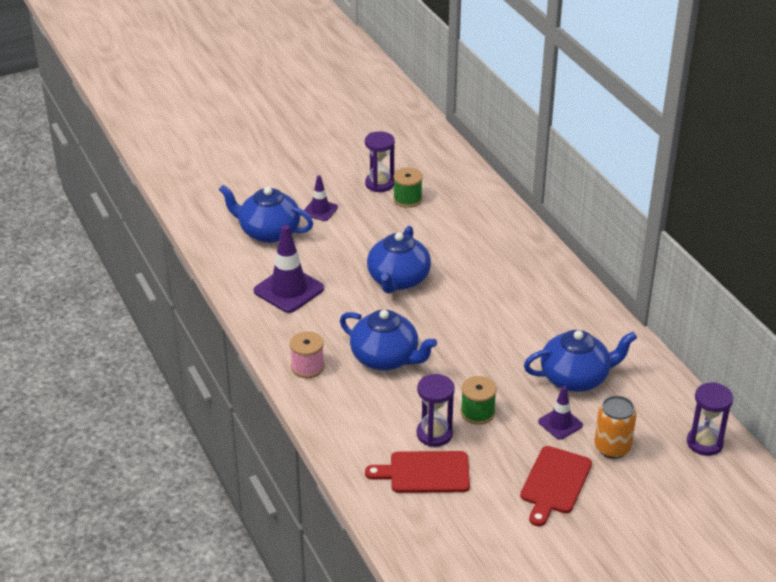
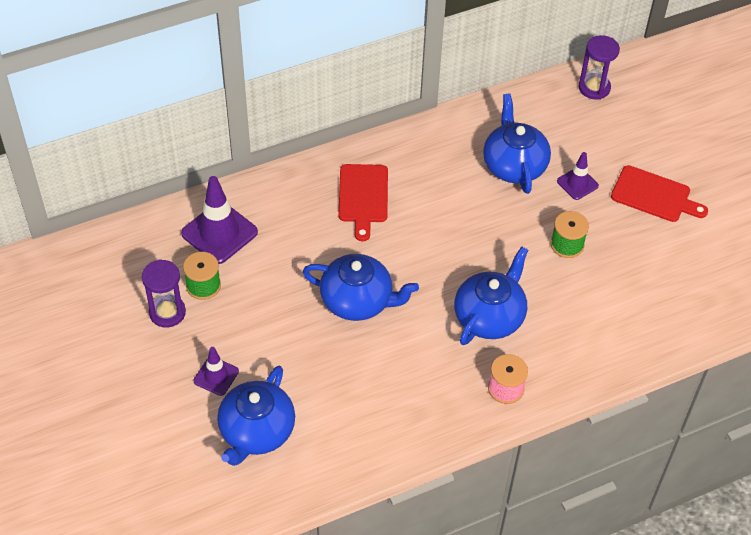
camera: 90 degrees left, 15 degrees up
(289, 290) = (372, 408): purple traffic cone -> purple traffic cone (219, 233)
(425, 472) = (651, 291): red cutting board -> red cutting board (363, 197)
(434, 434) = (599, 281): purple hourglass -> none
(612, 448) = (606, 150): orange can -> none

